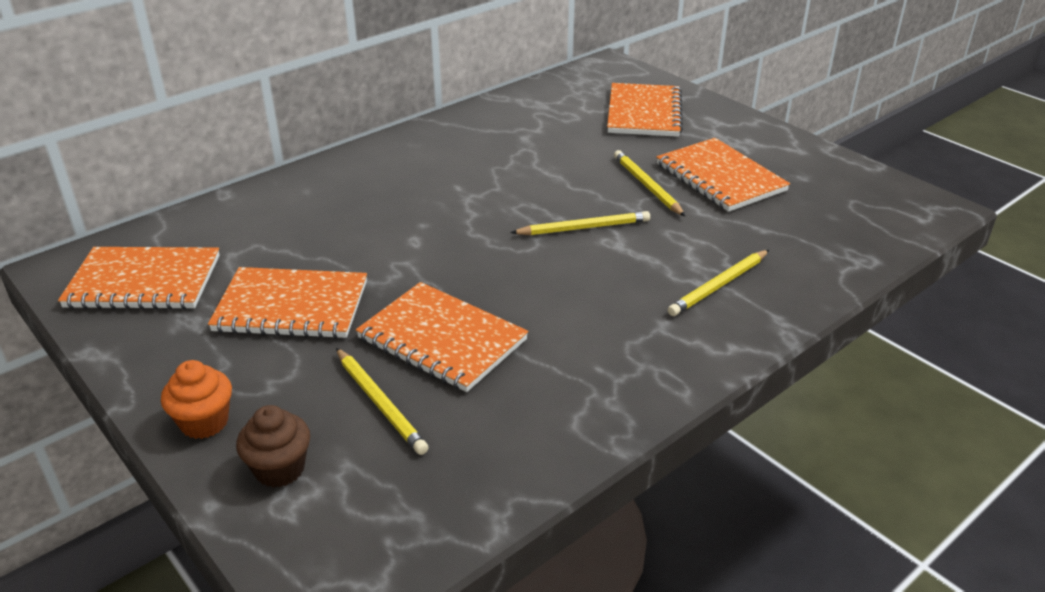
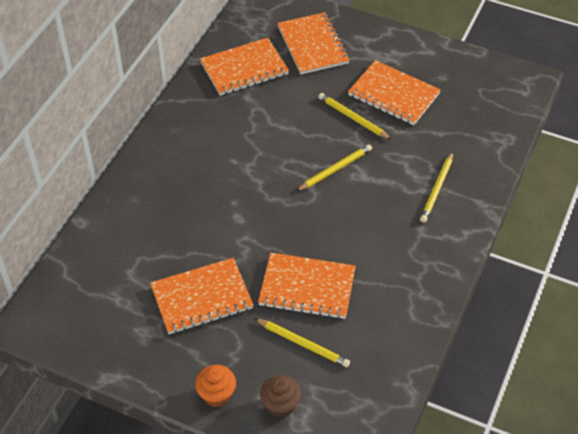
camera: 25 degrees left, 15 degrees up
(144, 282) = (92, 314): orange notebook -> orange notebook (244, 69)

